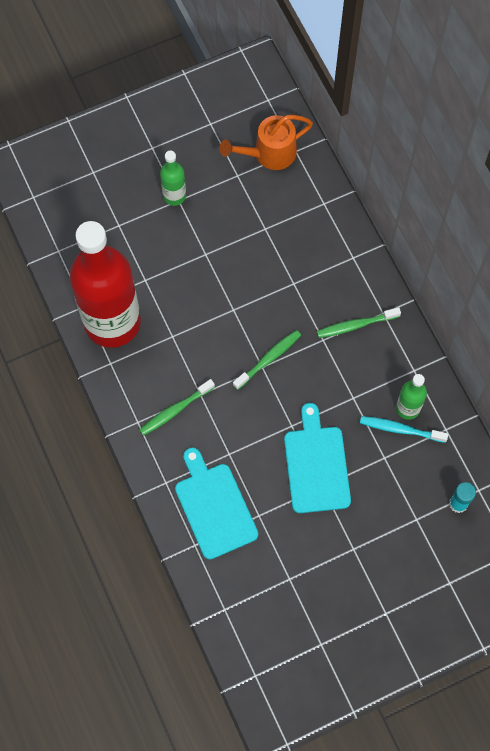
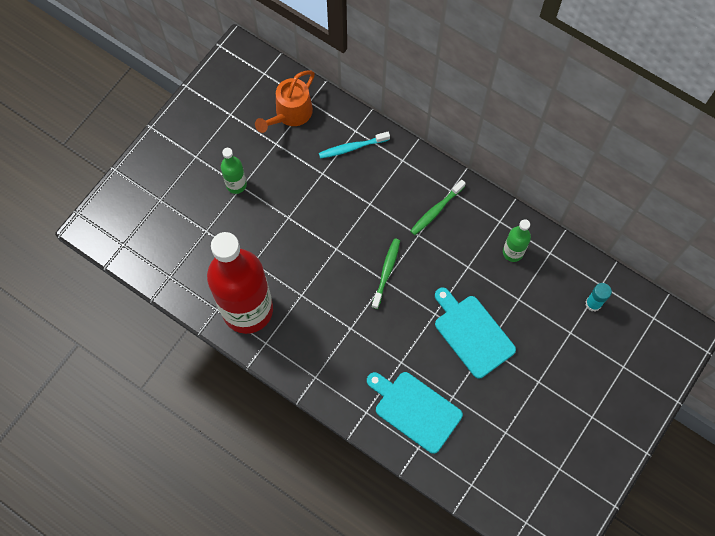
camera: 30 degrees left, 0 degrees up
(175, 410) = (339, 351): green toothbrush -> none
(400, 429) = (517, 271): turquoise toothbrush -> turquoise toothbrush (352, 147)

